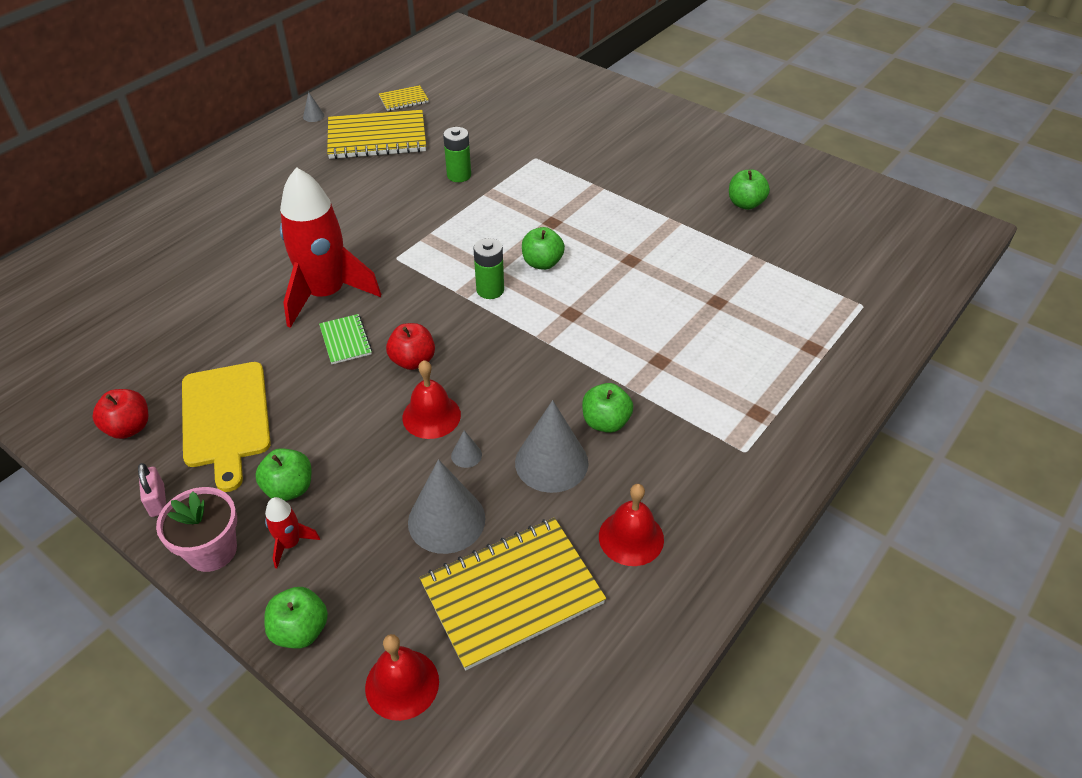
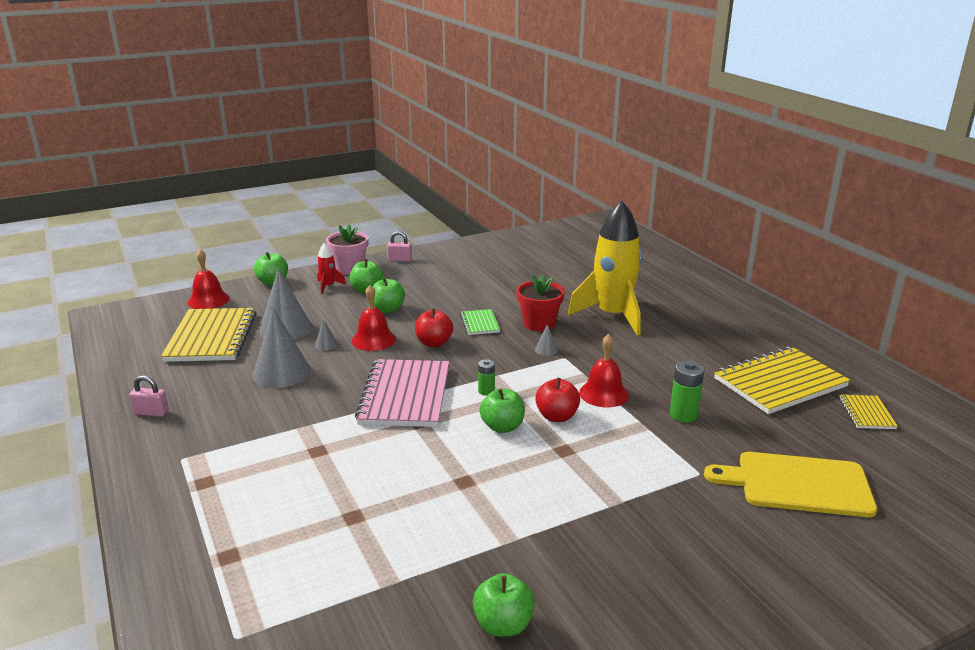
camera: 115 degrees right, 20 degrees down
(129, 428) = (463, 257): red apple -> red apple (557, 416)
(225, 418) = (443, 280): yellow cutting board -> yellow cutting board (798, 484)
(282, 247) = (612, 316): none -> yellow rocket
(313, 116) = (835, 356): grey cone -> grey cone (546, 350)
(326, 294) = (539, 324): red rocket -> red flower pot
(345, 340) = (480, 323): green notebook -> green notebook turned 75 degrees clockwise
(377, 137) = (780, 383): yellow notebook -> yellow notebook turned 45 degrees clockwise
(490, 290) = (486, 391): green battery -> green battery, size x0.61
(532, 341) = (405, 395): none -> pink notebook
(605, 422) = (288, 404): green apple -> green apple (388, 309)
(631, 537) = (188, 385): red bell -> red bell (603, 393)
(702, 533) = (151, 412): none -> pink padlock

